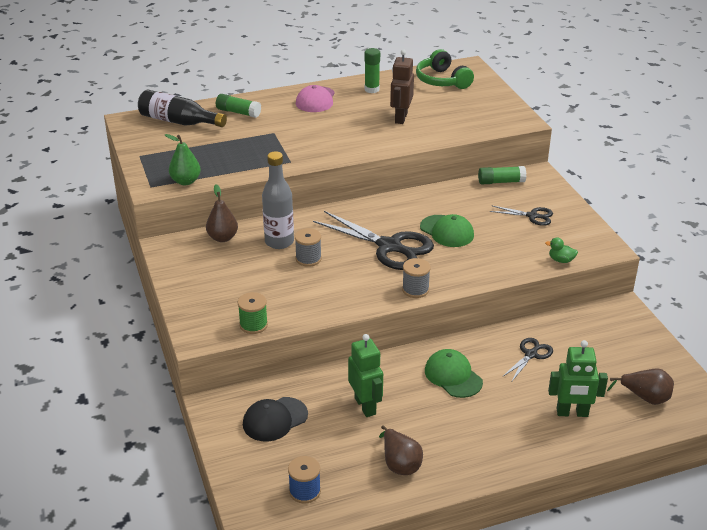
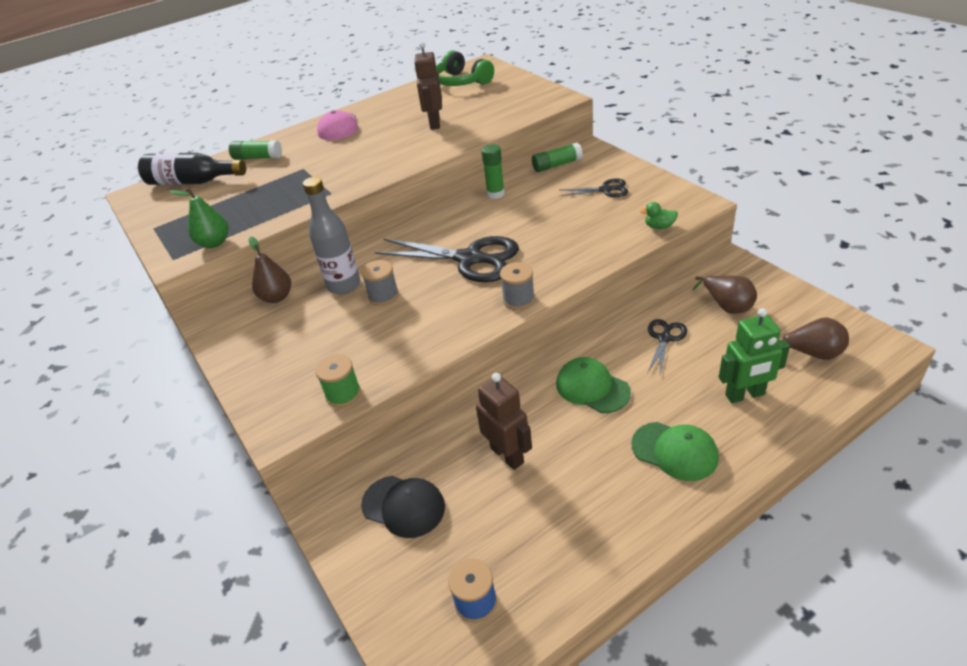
camera: 10 degrees left, 5 degrees up
(275, 419) = (403, 506): black cap -> black cap turned 105 degrees counterclockwise
(365, 406) = (507, 455): green robot -> brown robot
(372, 89) = (393, 105): green glue stick -> green glue stick (495, 194)
(400, 463) = (579, 522): brown pear -> brown pear (727, 306)
(447, 231) = (524, 227): green cap -> green cap (675, 451)

